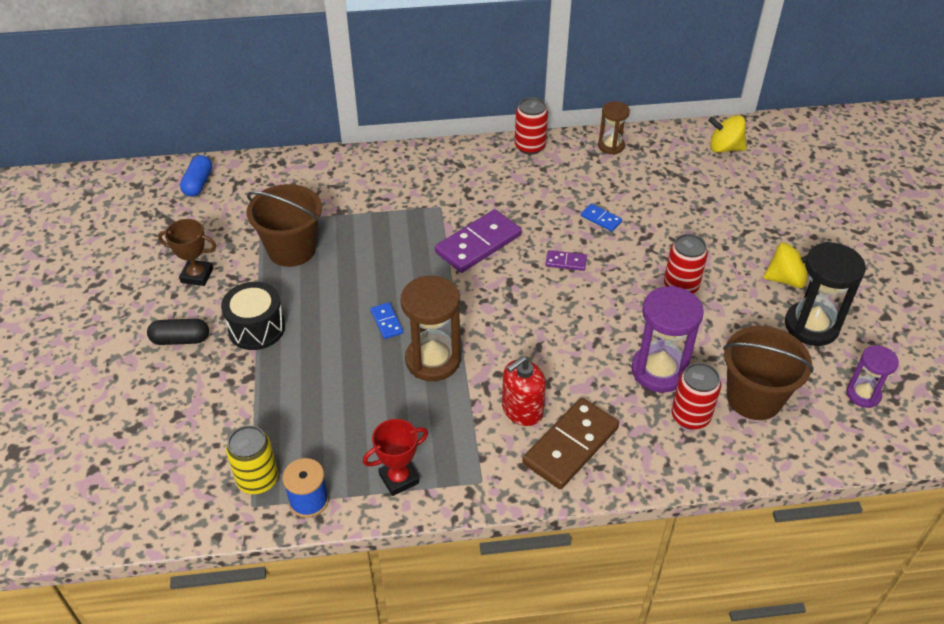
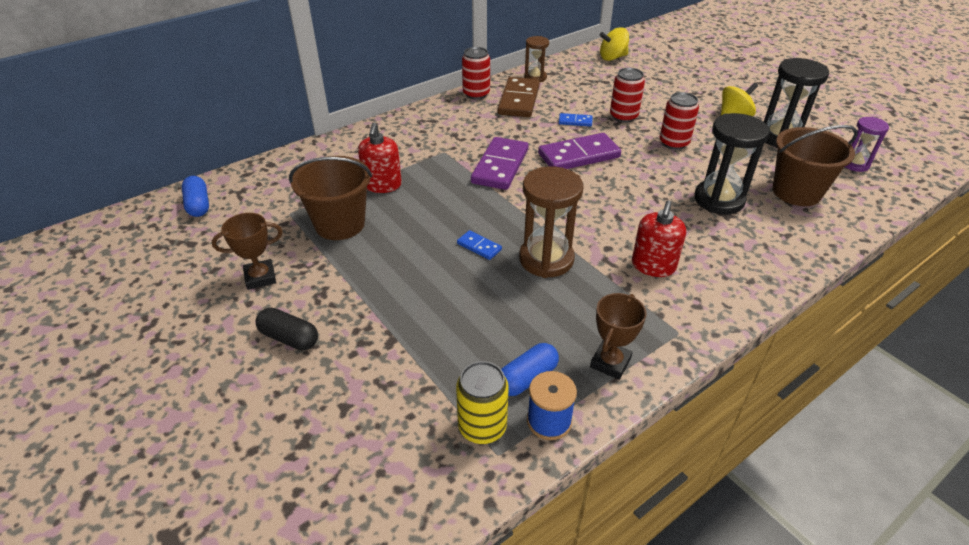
camera: 30 degrees left, 5 degrees down
(180, 339) = (289, 338): black capsule -> black capsule turned 60 degrees clockwise
(256, 328) = (361, 297): black drum -> none
(323, 458) = (527, 378): none -> blue capsule
(357, 222) = (382, 185): none -> red soap dispenser
(399, 478) = (610, 363): red trophy -> brown trophy
(565, 262) = (579, 156): purple domino -> purple domino, size x2.11
(570, 445) = (715, 275): brown domino -> brown domino (518, 100)
(659, 371) = (719, 200): purple hourglass -> black hourglass
(690, 416) = (771, 220): red can -> red can (623, 116)

